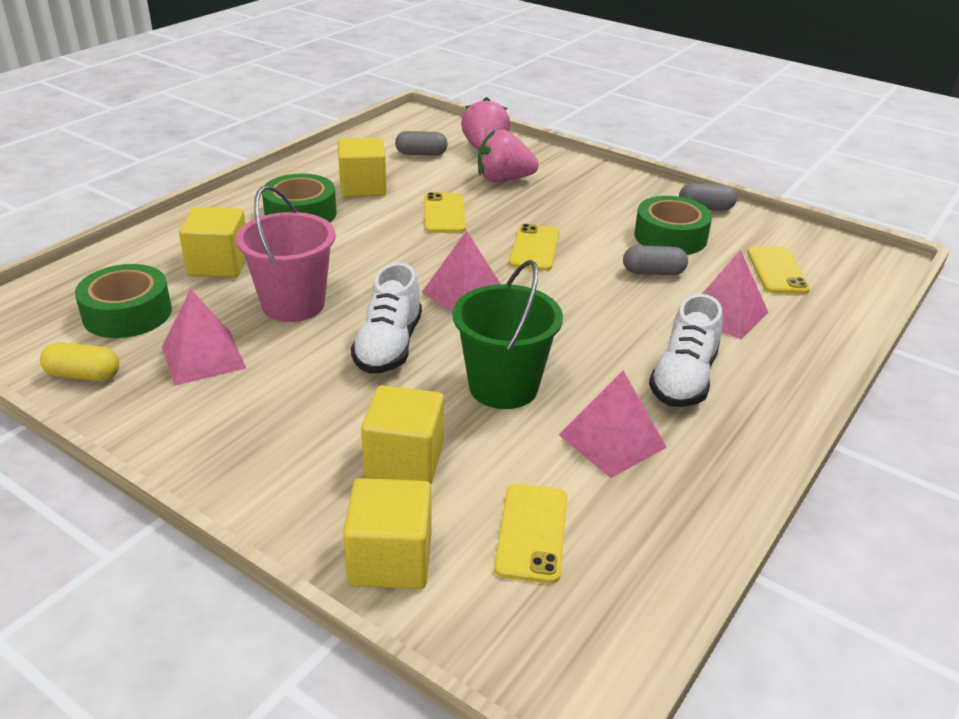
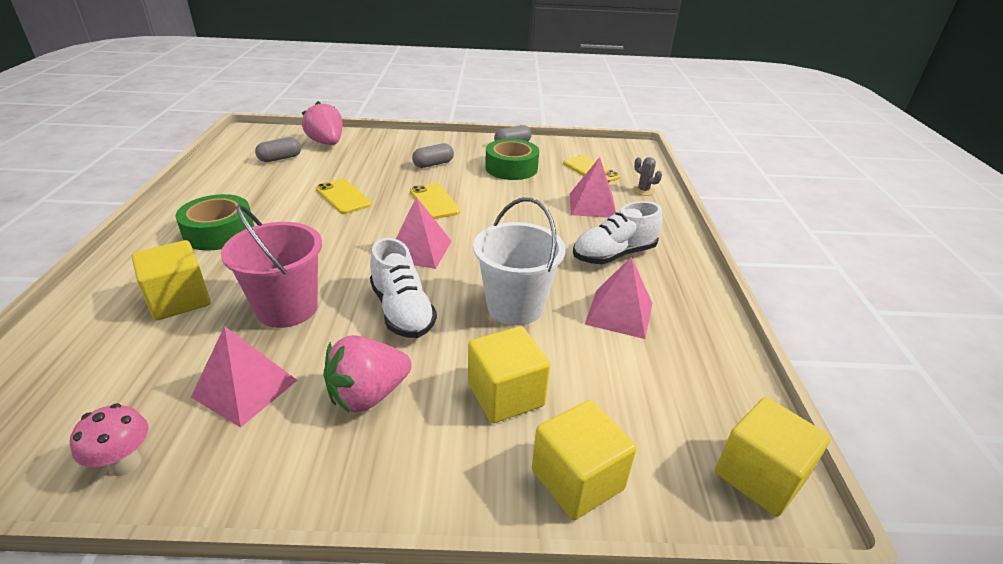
camera: 35 degrees left, 0 degrees up
(83, 375) = (125, 463): yellow capsule -> pink mushroom
(127, 313) = (120, 381): green tape -> none
(363, 187) = (255, 196): yellow cube -> yellow cube (759, 476)
(503, 180) = (363, 161): pink strawberry -> pink strawberry (368, 395)
(503, 387) = (515, 306): green bucket -> white bucket
(532, 533) = (642, 402): yellow phone -> none
(653, 272) = (525, 193): grey capsule -> grey capsule (433, 164)
(683, 379) = (614, 255): white shoe -> white shoe turned 75 degrees clockwise
(823, 319) = (643, 190): none -> grey cactus

